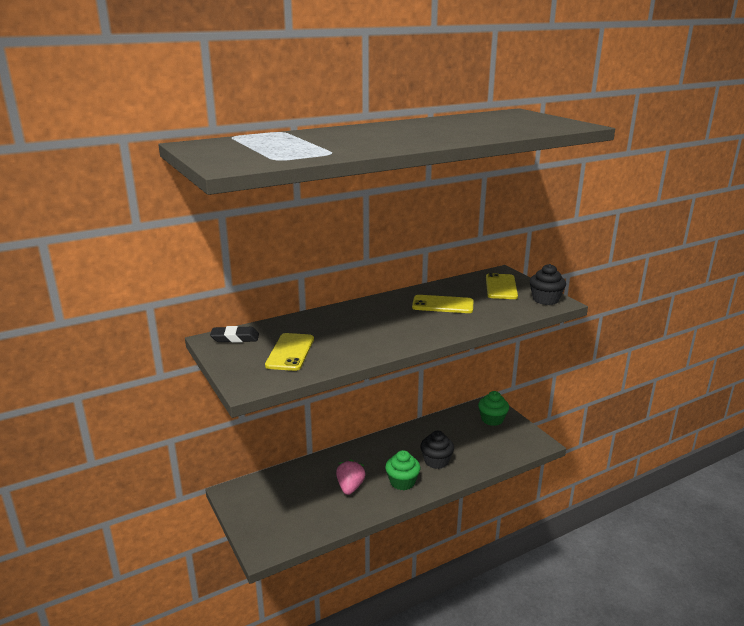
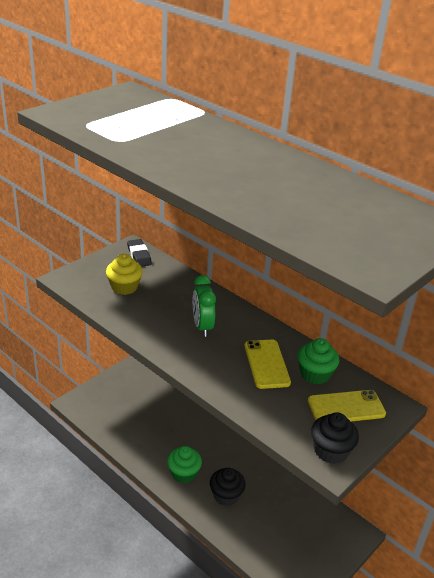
camera: 70 degrees right, 10 degrees up
(290, 352) = (124, 287): yellow phone -> yellow cupcake
(350, 487) = (163, 437): pink strawberry -> none
(380, 323) = (202, 327): none -> green clock
(492, 419) = (326, 538): green cupcake -> green cupcake (315, 374)

